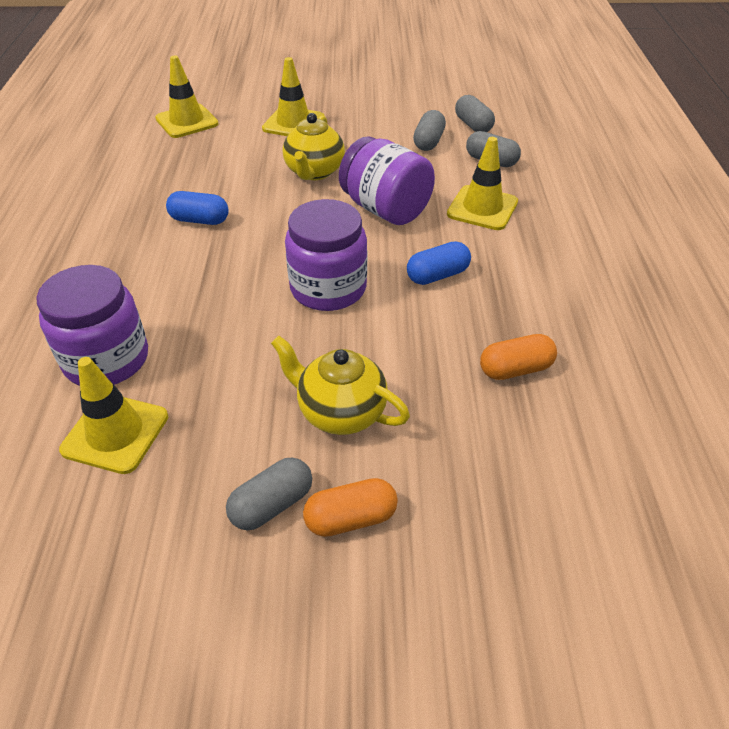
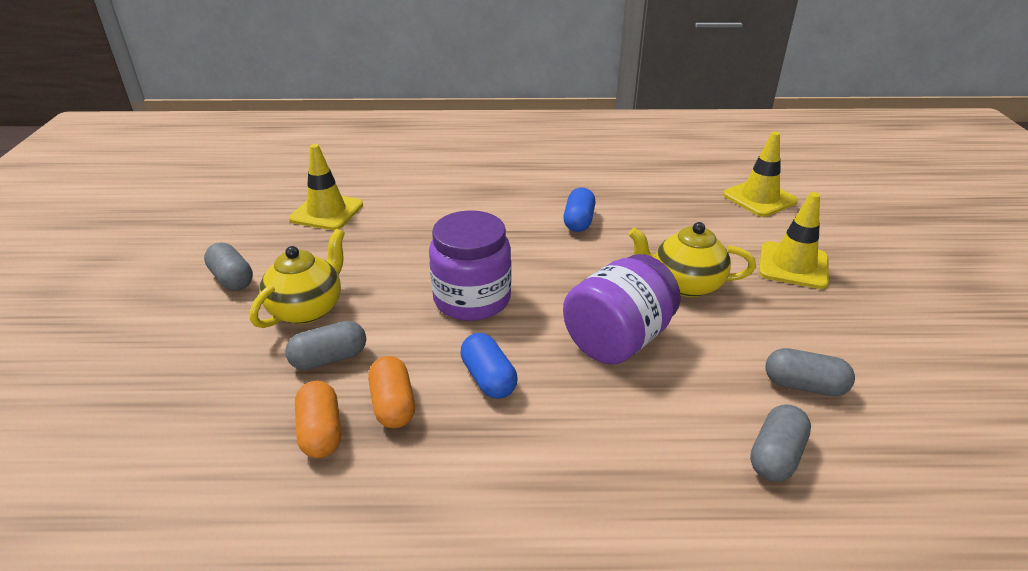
camera: 90 degrees right, 10 degrees down
(106, 359) = (400, 200): purple jar -> none
(351, 518) = (199, 315): orange capsule -> orange capsule (393, 405)
(473, 125) = (886, 443): grey capsule -> grey capsule (329, 358)
(482, 208) = (637, 432): yellow traffic cone -> none

